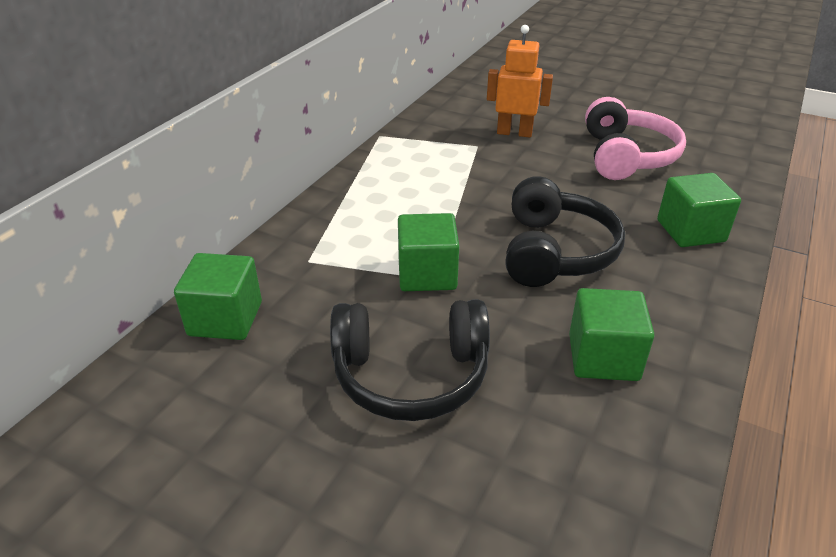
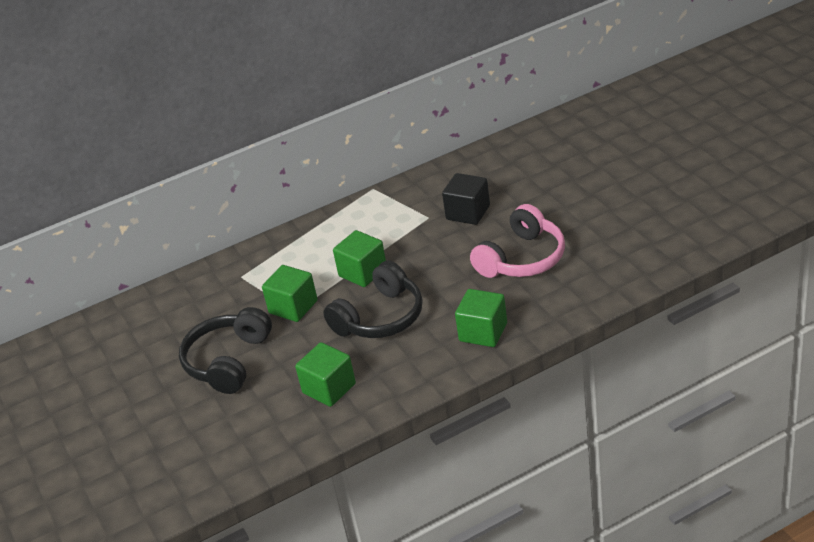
camera: 40 degrees right, 0 degrees up
(225, 319) = (172, 299): green cube -> green cube (363, 272)
(411, 375) = (228, 361): black headphones -> black headphones turned 75 degrees clockwise
(514, 133) = (468, 212): orange robot -> black cube

